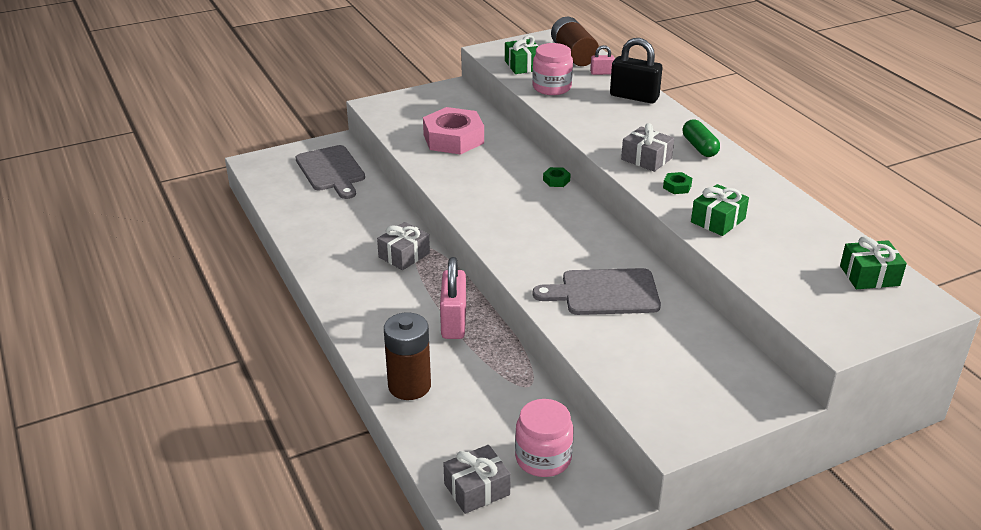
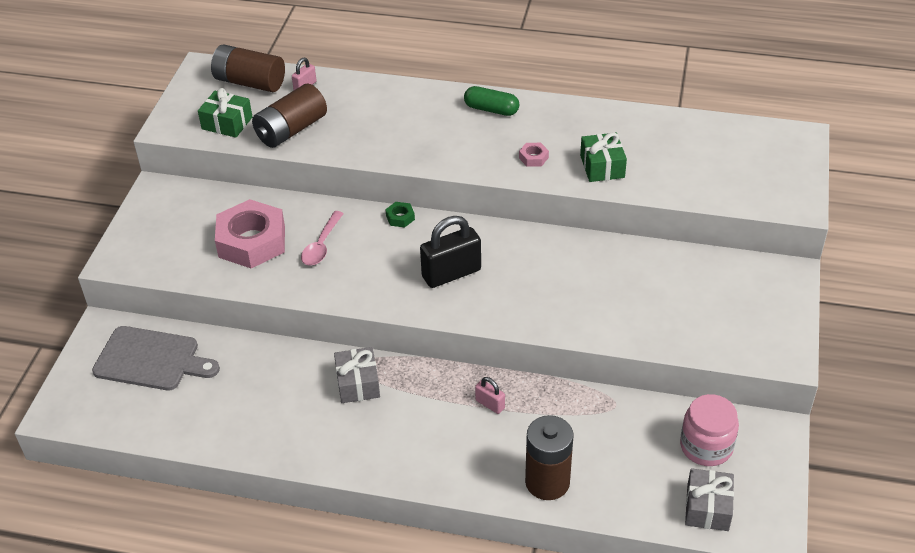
camera: 50 degrees left, 10 degrees up
(453, 322) = (490, 404): pink padlock -> pink padlock, size x0.50
(485, 164) = (321, 245): none -> pink spoon
(552, 87) = (291, 130): pink jar -> brown battery
(604, 293) = (587, 287): grey cutting board -> none
(634, 97) = (369, 94): black padlock -> black padlock (451, 273)
(646, 159) = (474, 148): grey gift -> none
(677, 187) = (533, 158): green nut -> pink nut
(869, 276) = (742, 140): green gift -> none

